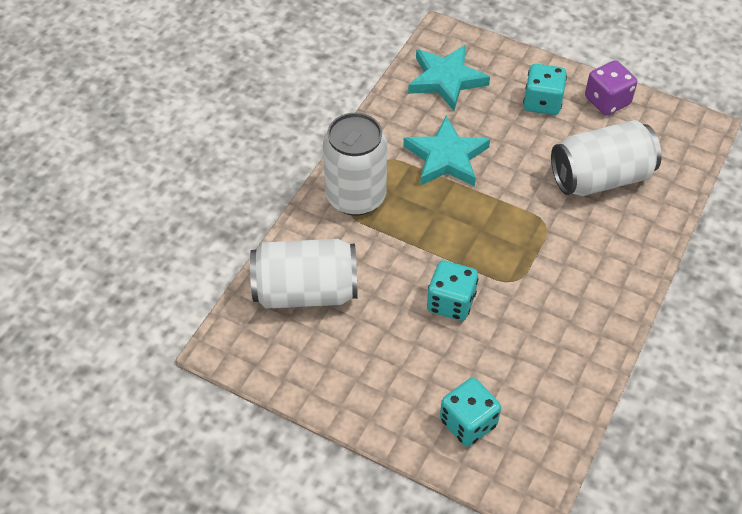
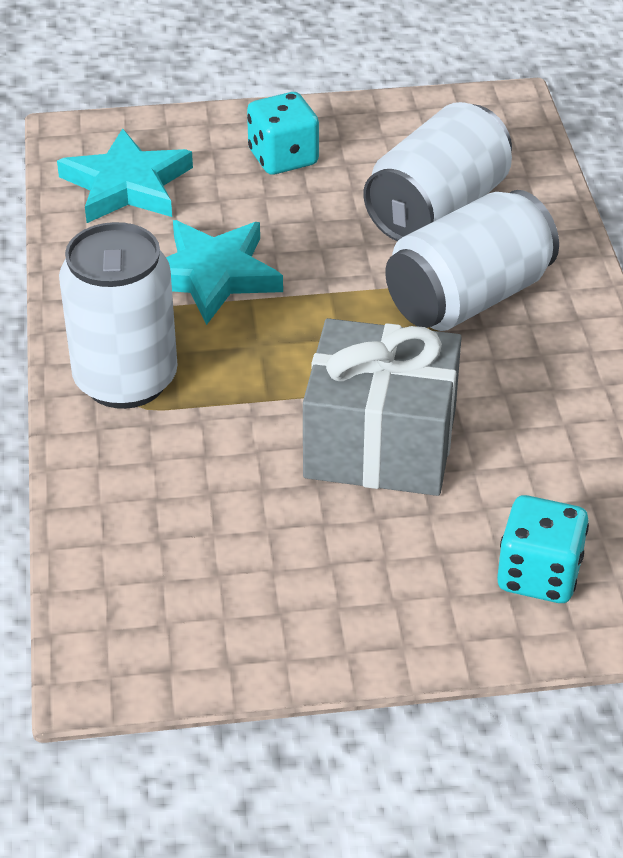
camera: 35 degrees left, 10 degrees down
(306, 291) = (160, 534): white can -> white can (468, 298)
(451, 302) = (380, 443): turquoise dice -> grey gift
(607, 101) = (365, 122): purple dice -> none

